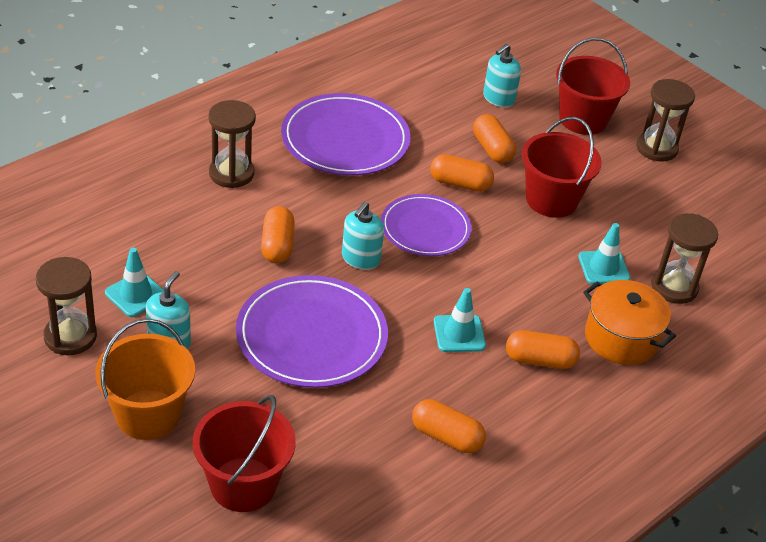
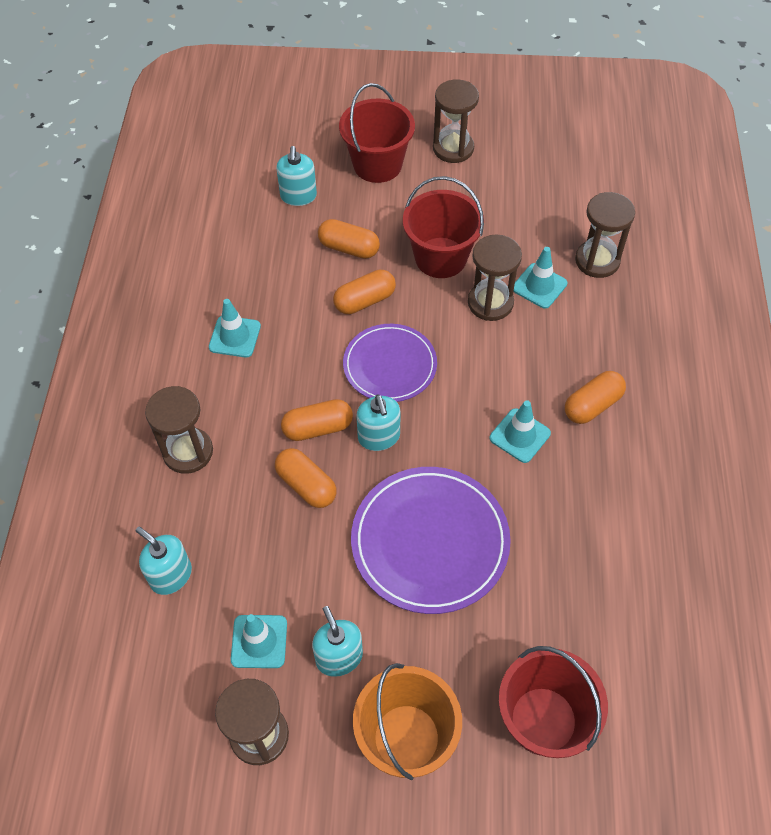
camera: 40 degrees left, 15 degrees up
(134, 223) = (171, 575): none -> turquoise soap dispenser
(345, 140) = (235, 337): purple plate -> turquoise traffic cone
(446, 437) = (613, 531): orange capsule -> orange capsule (318, 428)
(550, 250) = (490, 303): none -> brown hourglass
(621, 338) = (616, 335): orange pot -> none

